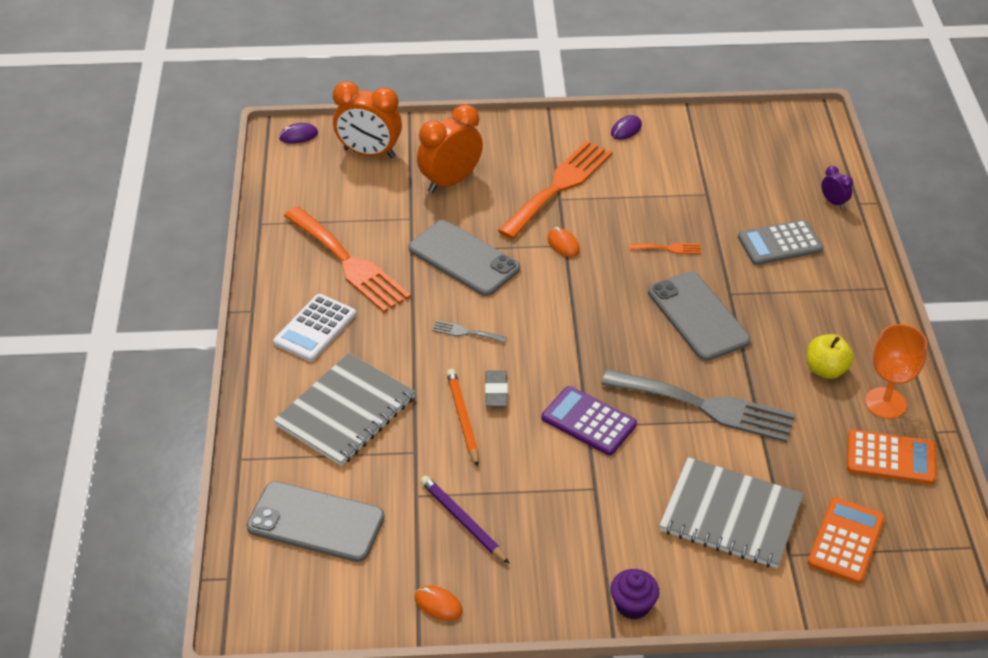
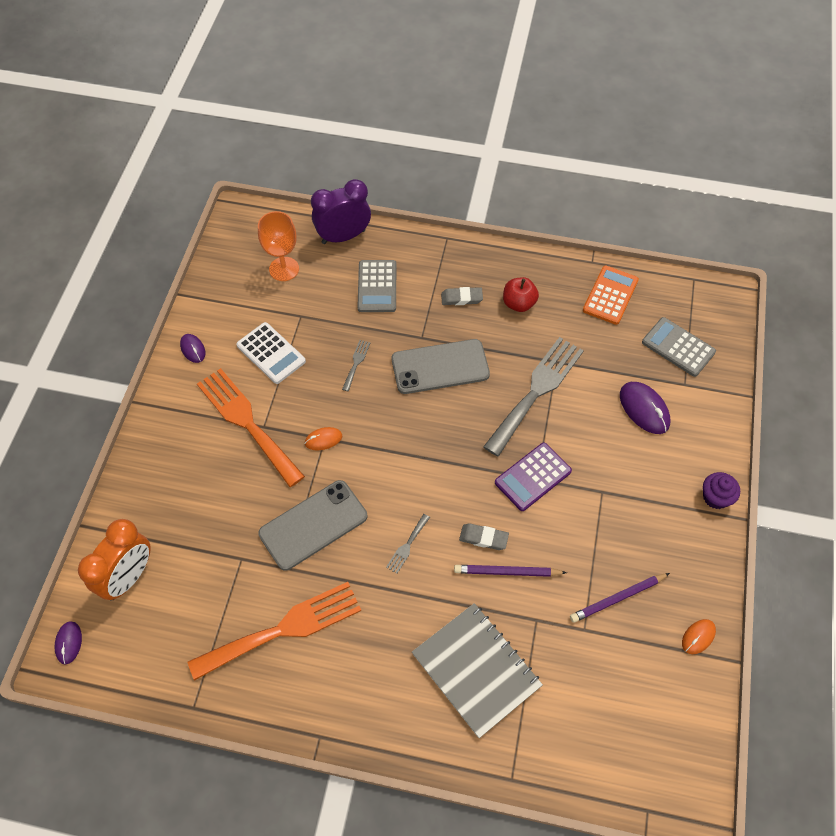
camera: 75 degrees left, 15 degrees up
(315, 328) = (363, 678): white calculator -> white calculator (271, 353)
(315, 522) = (598, 721): grey phone -> none
(450, 181) = (203, 511): orange clock -> none
(463, 418) = (507, 572): orange pencil -> purple pencil
(669, 248) = (356, 363): orange fork -> grey fork
(730, 515) = (644, 409): grey notebook -> purple mouse
(804, 317) = (461, 298): none -> grey eraser
(826, 370) = (518, 303): yellow apple -> red apple
(833, 202) = (343, 236): purple clock -> purple clock, size x2.14
(845, 541) = (678, 347): orange calculator -> grey calculator
(885, 403) = (559, 280): orange goblet -> orange goblet (284, 269)

